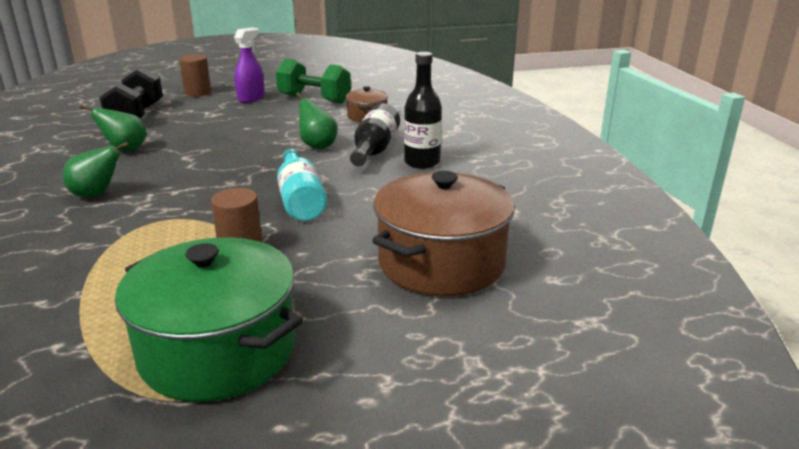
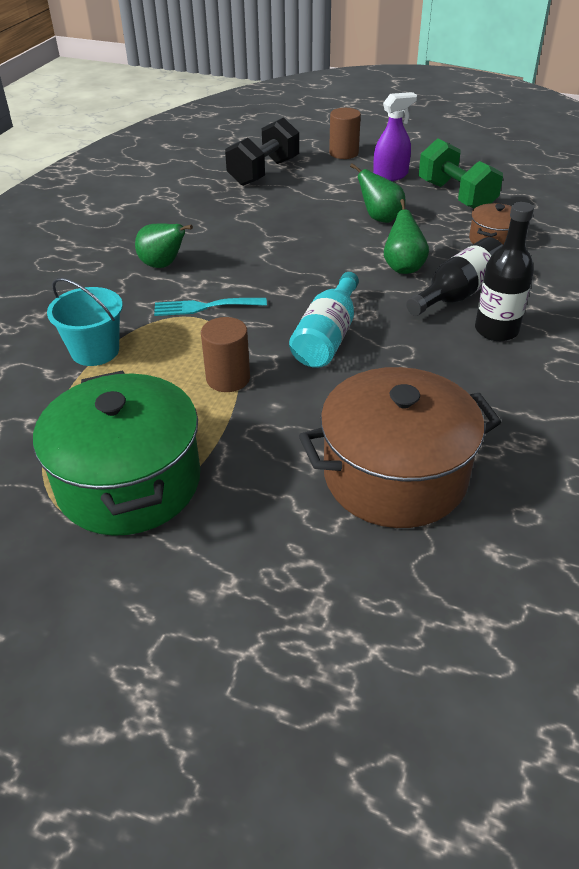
camera: 35 degrees right, 15 degrees up
(82, 271) = (95, 351): none -> turquoise bucket
(125, 149) = (223, 215): green pear -> green pear (380, 218)
(168, 211) = (204, 307): none -> turquoise fork

